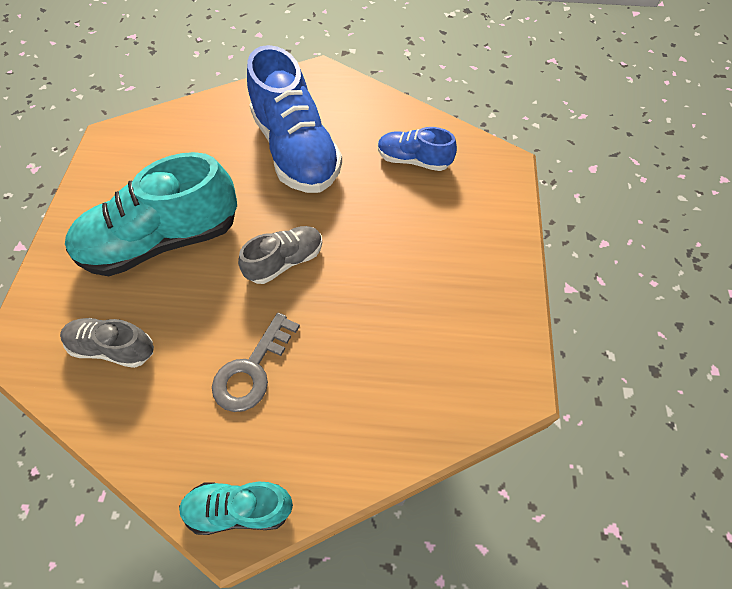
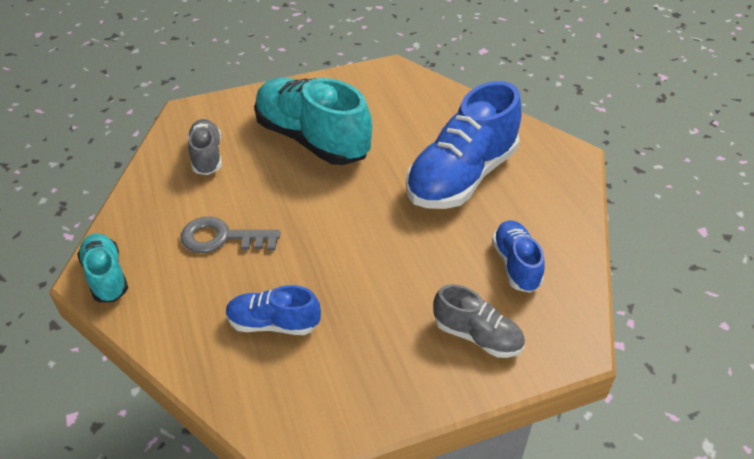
camera: 65 degrees right, 15 degrees down
(285, 261) = (335, 217): grey shoe -> grey shoe (477, 336)
(389, 358) = (273, 323): none -> blue shoe

